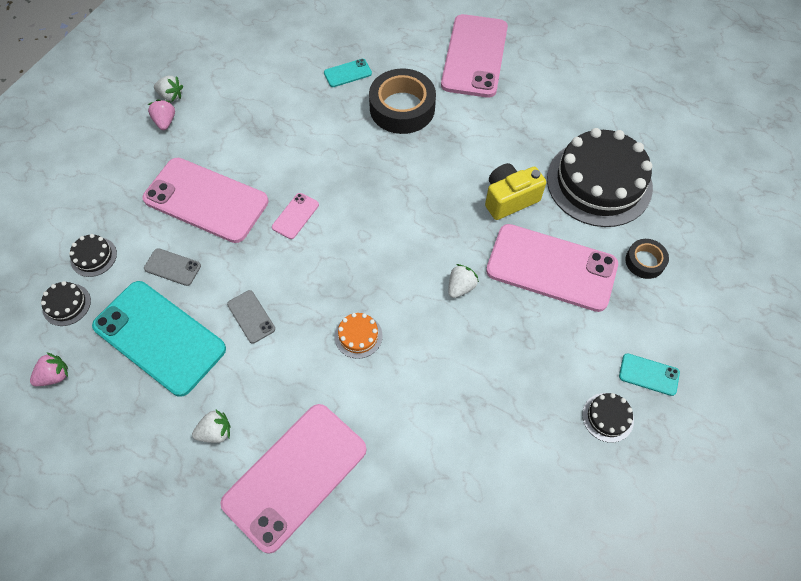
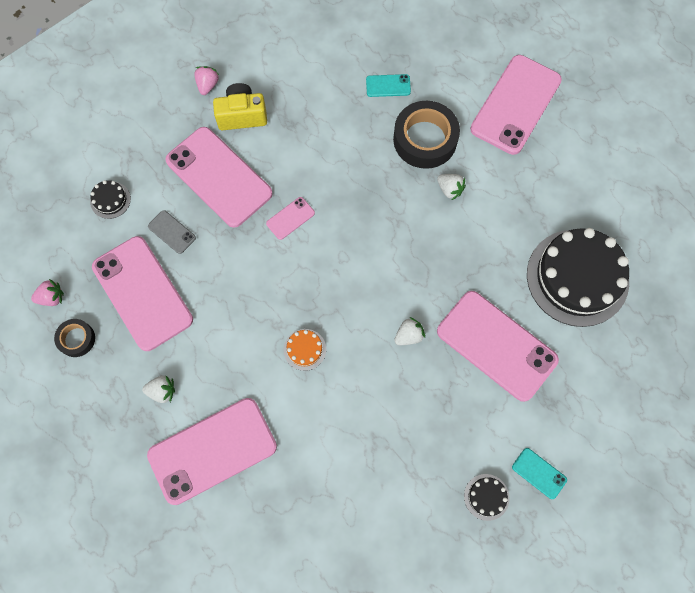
camera: 20 degrees right, 10 degrees up
(66, 304) = (77, 237): black cake -> none
(159, 338) = (142, 293): turquoise phone -> pink phone
(171, 96) = (220, 60): white strawberry -> white strawberry (449, 189)
(251, 316) = (222, 300): grey phone -> none
(509, 199) = (487, 266): yellow camera -> yellow camera (242, 115)
(645, 261) = (584, 369): black tape -> black tape (76, 339)

